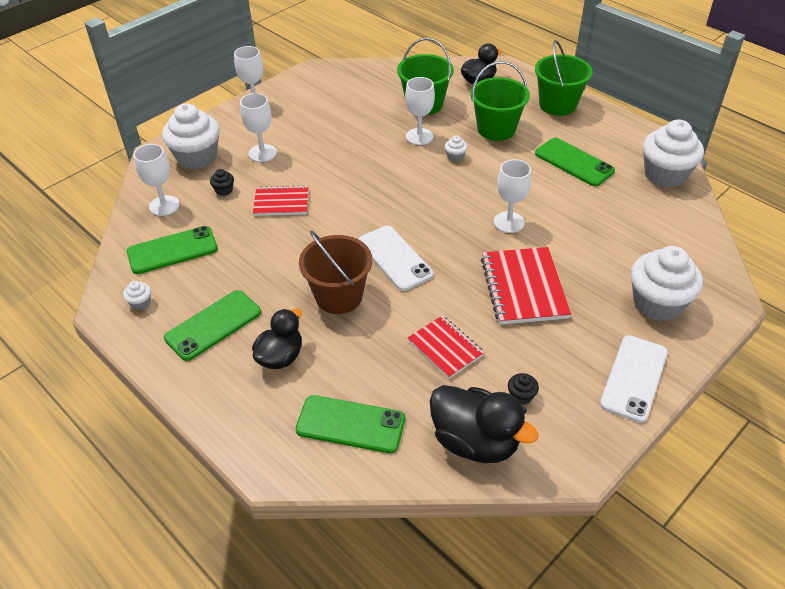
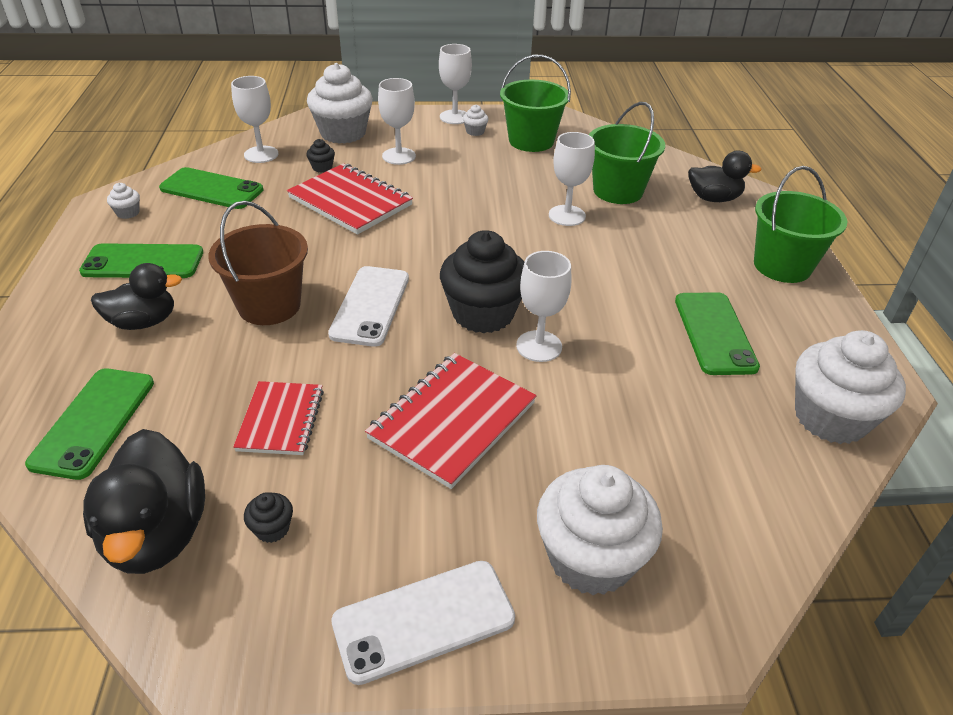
camera: 40 degrees right, 5 degrees down
(281, 202) = (351, 201): red notebook -> red notebook, size x1.58
(350, 424) = (94, 422): green phone -> green phone turned 45 degrees clockwise
(455, 156) = (577, 252): white cupcake -> white cupcake (475, 131)
(458, 223) = (483, 313): none -> black cupcake
(496, 129) = (665, 251): green bucket -> green bucket (531, 141)

